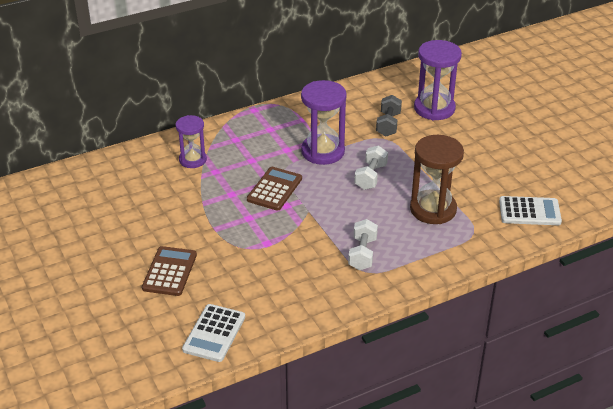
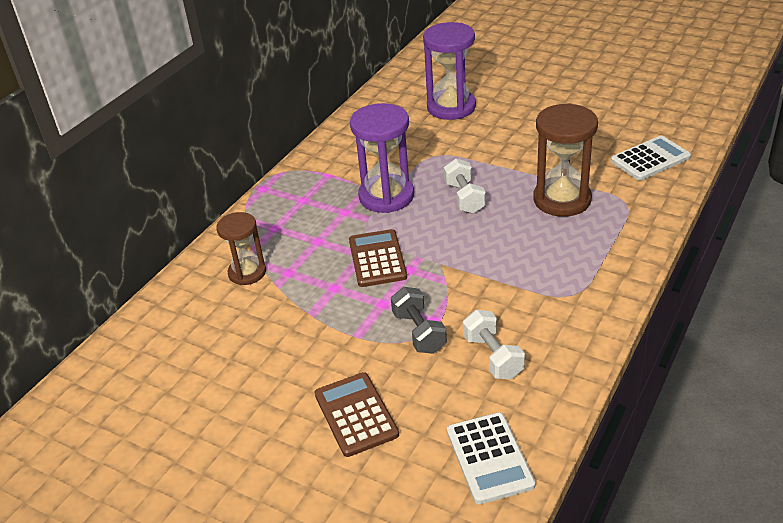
camera: 30 degrees left, 0 degrees up
(193, 160) = (247, 272): purple hourglass -> brown hourglass
(362, 254) = (546, 278): white dumbbell -> white dumbbell (493, 357)
(388, 124) = (423, 141): grey dumbbell -> grey dumbbell (419, 332)

